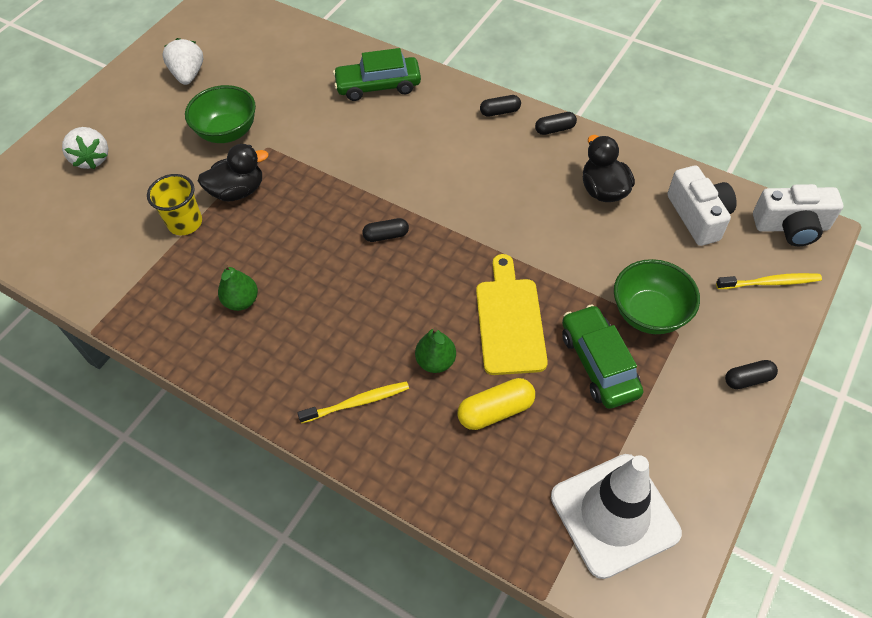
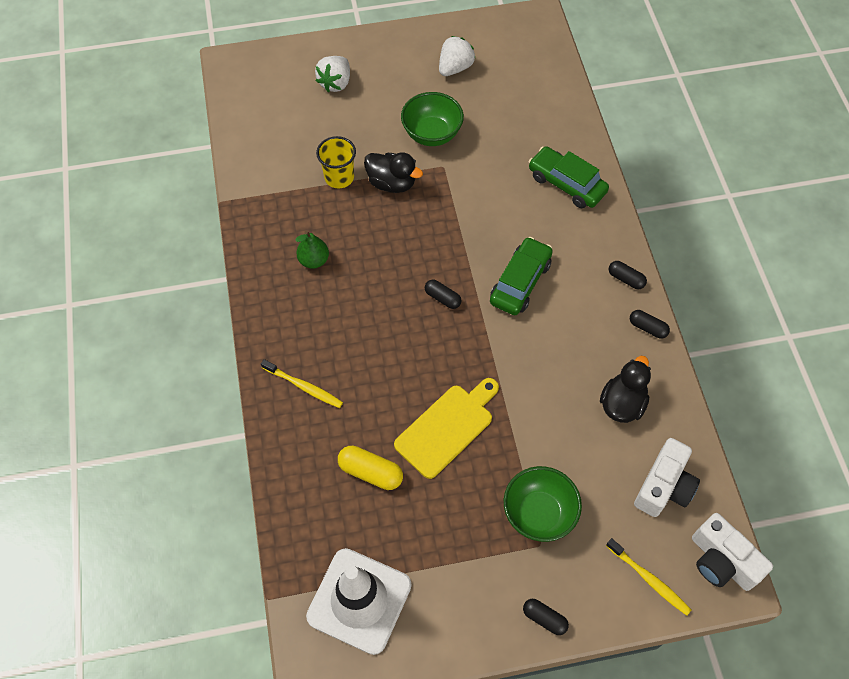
camera: 45 degrees right, 5 degrees up
(436, 361) = (374, 408): green pear -> none
(599, 363) = (465, 509): green car -> green car (520, 282)

